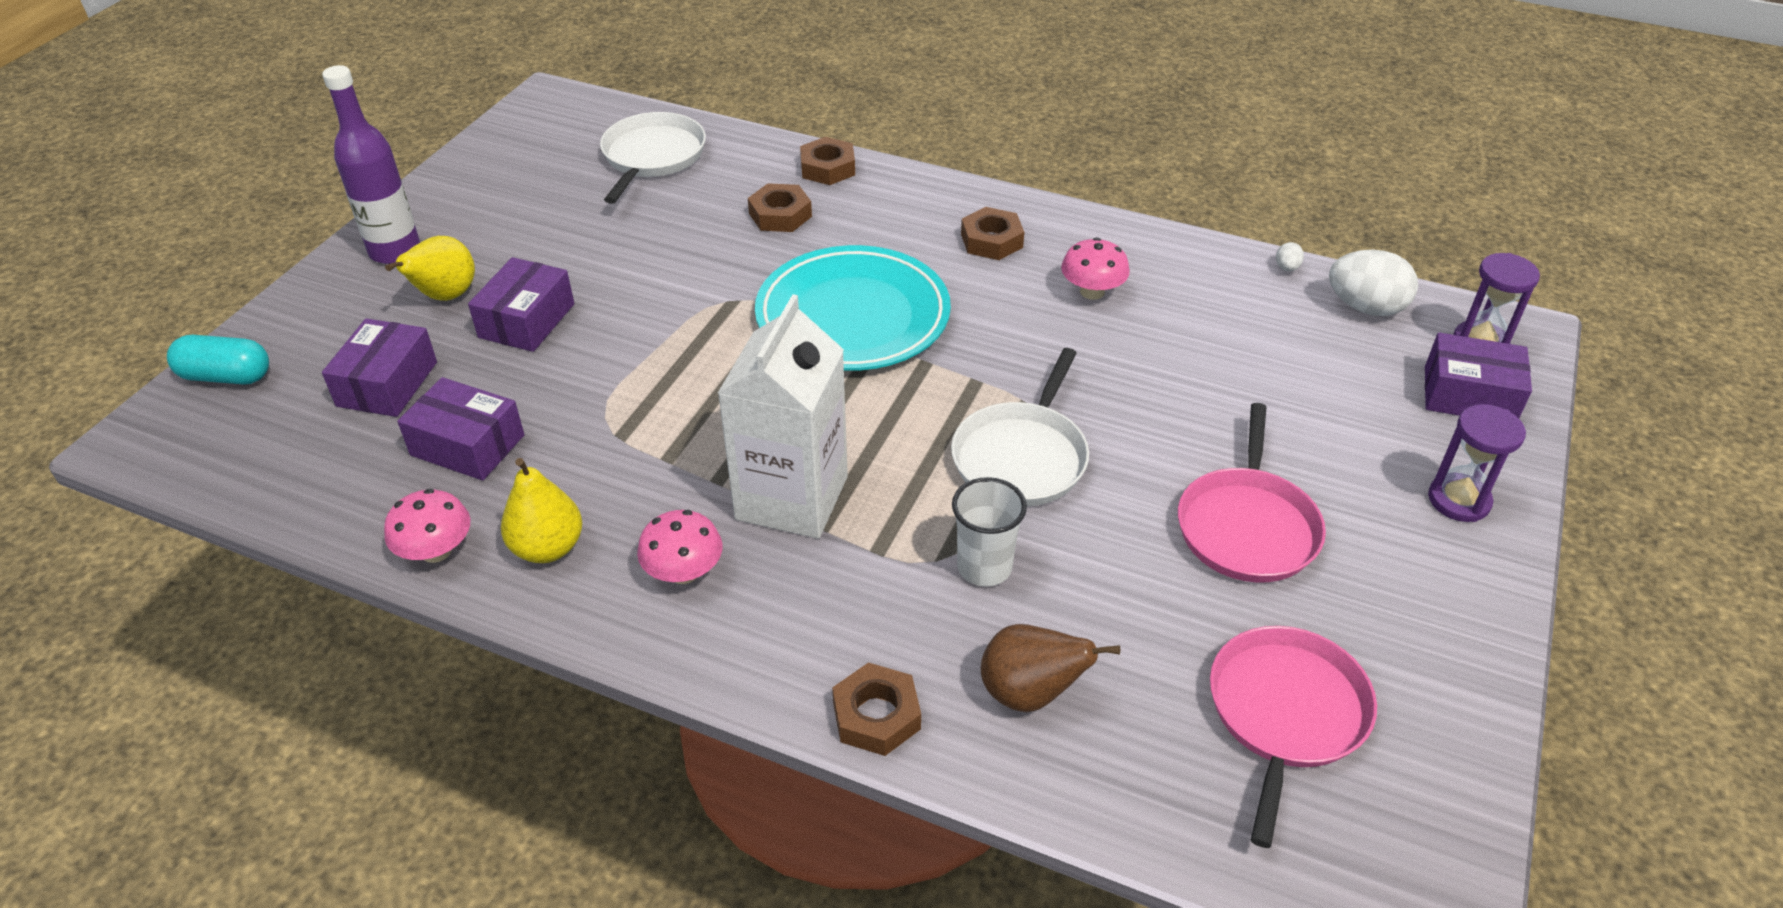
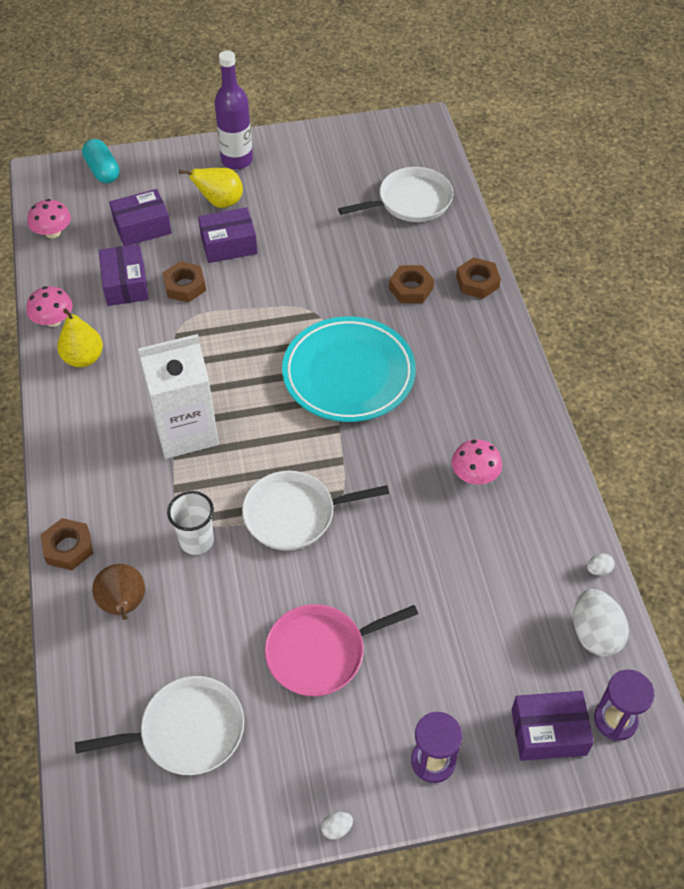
camera: 55 degrees right, 10 degrees up
(684, 572) = (105, 418): pink mushroom -> pink mushroom (53, 232)
(991, 241) = (479, 399): brown nut -> brown nut (185, 286)
(1285, 714) = (186, 731): pink pan -> white pan
(1469, 395) = (548, 732): purple box -> purple box turned 75 degrees counterclockwise
(1511, 627) = (337, 828): none -> white egg

